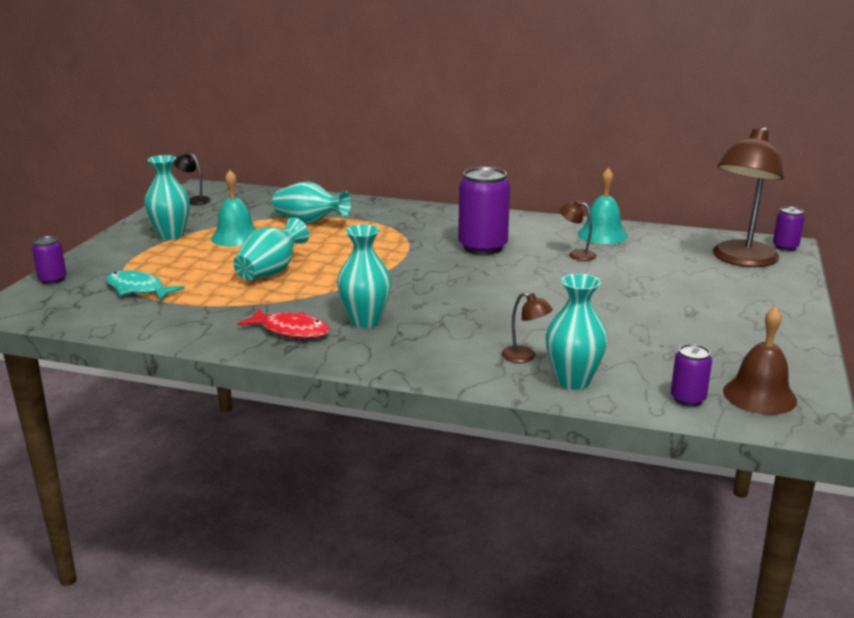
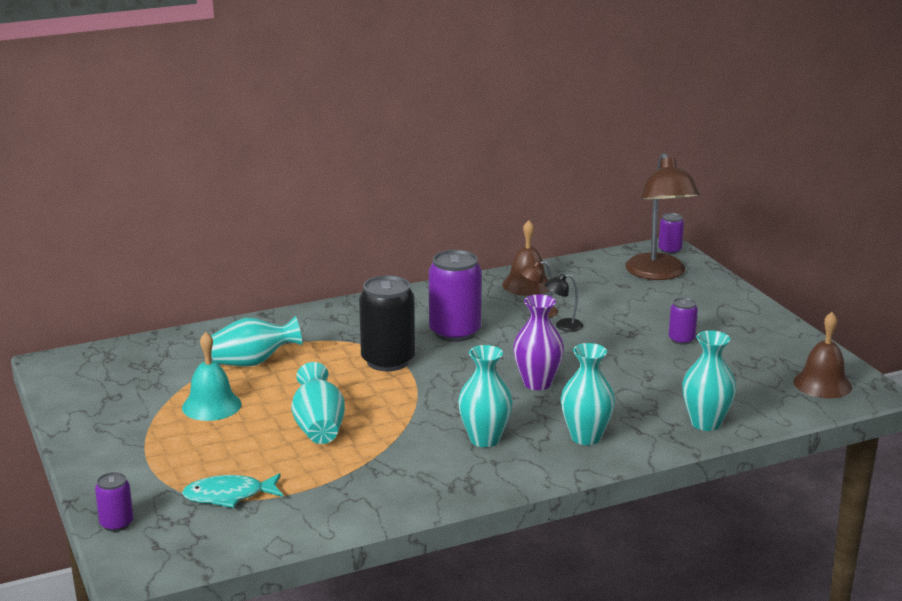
camera: 40 degrees left, 0 degrees up
(171, 235) = (139, 429): turquoise vase -> turquoise vase (586, 437)
(194, 200) = (77, 381): black lamp -> black lamp (563, 326)
(291, 330) = (443, 473): red fish -> none
(398, 249) = (388, 361): none -> black can
(480, 300) = (537, 383): none -> purple vase
(525, 357) = (647, 419): brown lamp -> none
(602, 235) = (527, 285): turquoise bell -> brown bell
(687, 399) = (789, 405): purple can -> purple can (681, 339)

